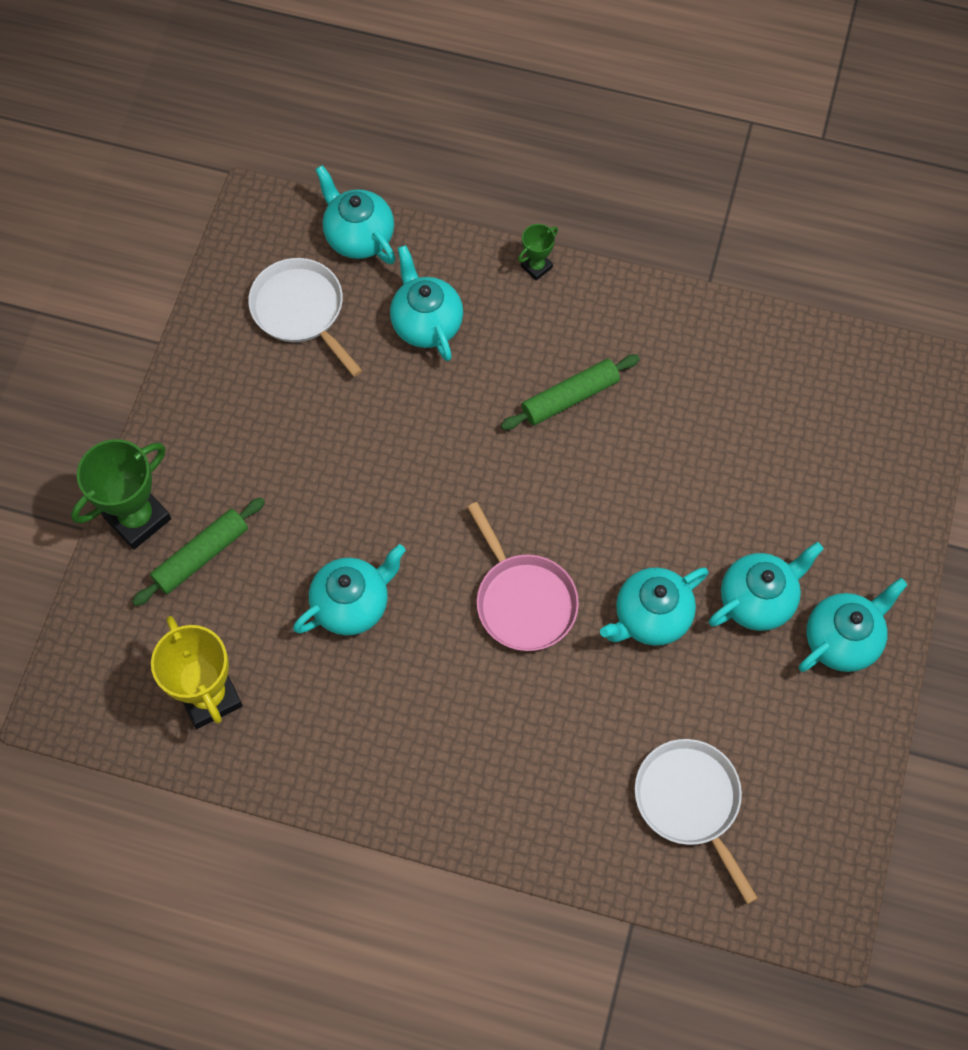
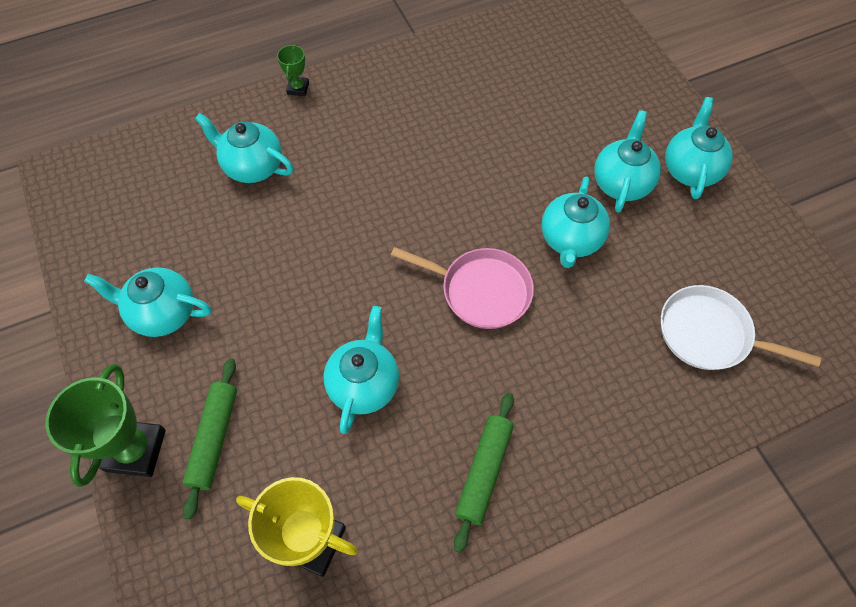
camera: 40 degrees left, 5 degrees down
(301, 311) = (151, 216): white pan -> none
(358, 237) = (155, 145): turquoise teapot -> turquoise teapot (163, 313)
(570, 397) = (392, 148): green rolling pin -> green rolling pin (484, 471)

